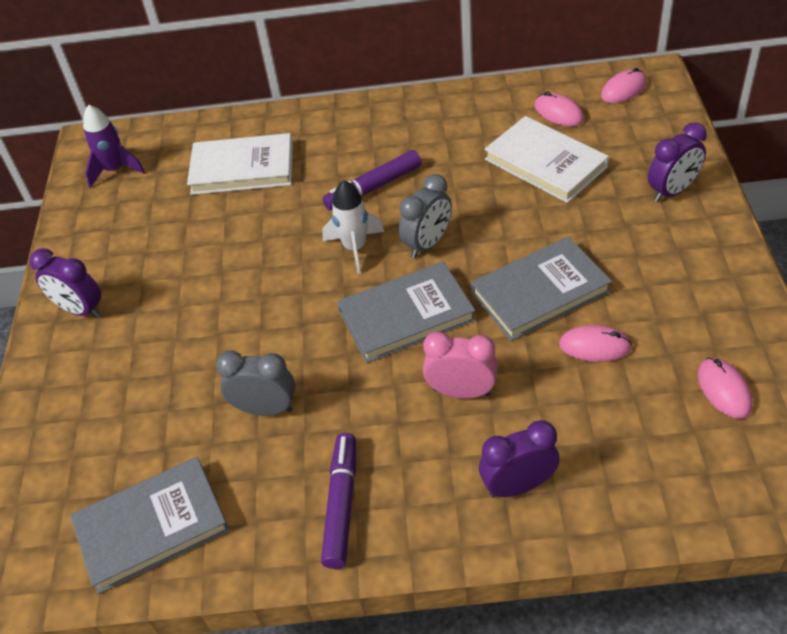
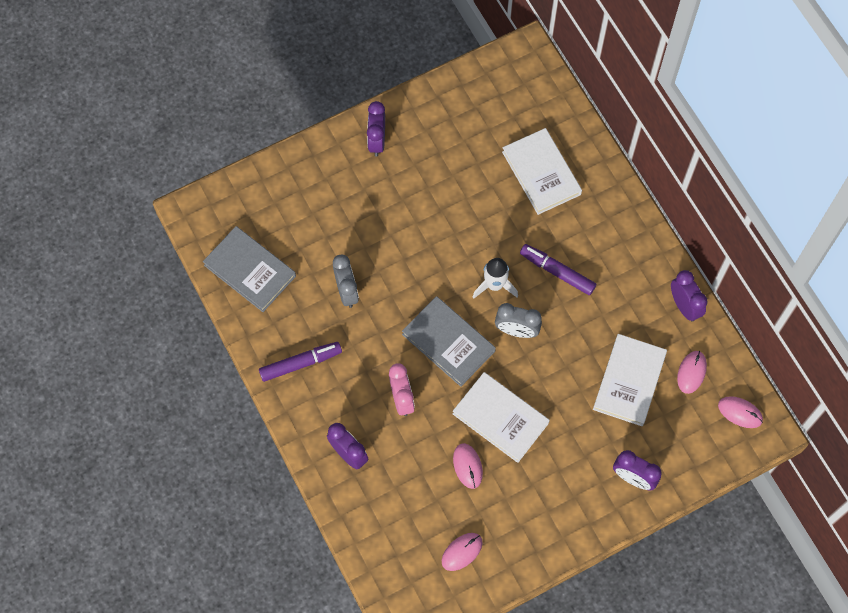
camera: 60 degrees right, 20 degrees up
(115, 170) = (506, 87): purple rocket -> none
(476, 99) = (684, 306): none -> purple clock
(540, 292) = (500, 418): grey book -> white book

